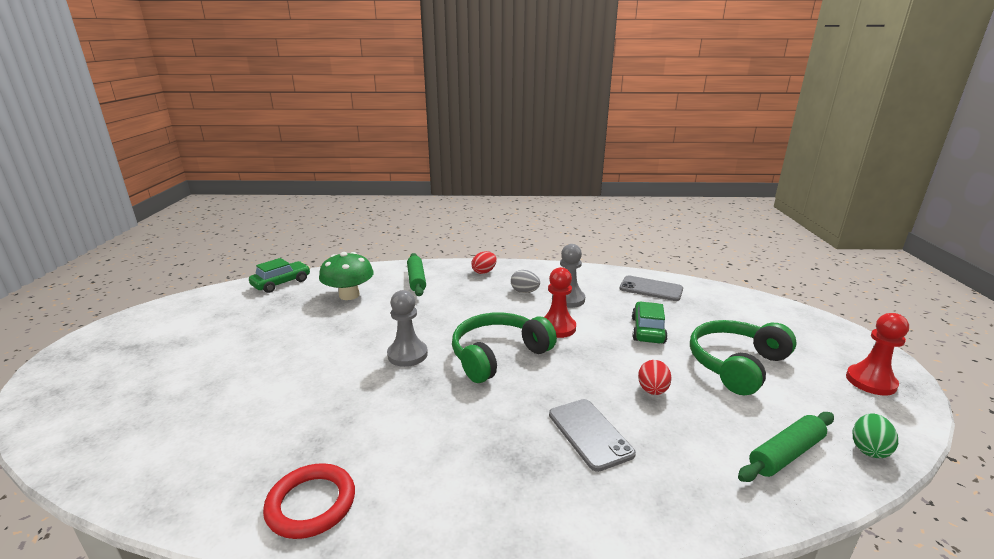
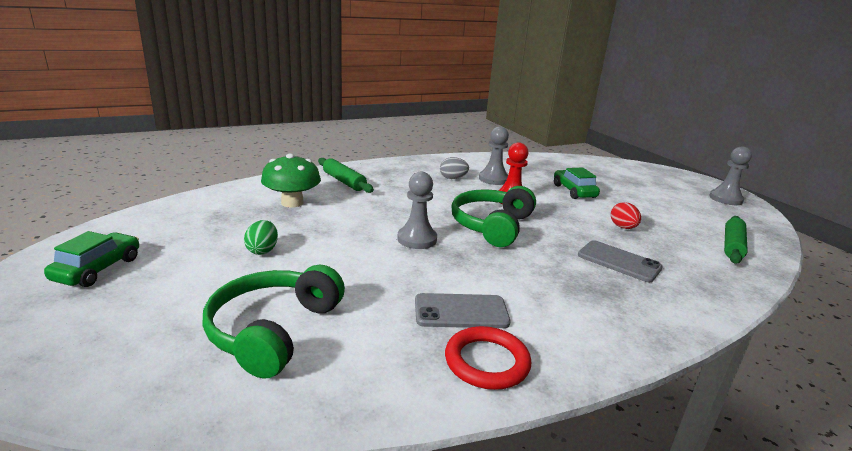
camera: 30 degrees left, 0 degrees up
(281, 283) = (196, 203): green car -> green car (97, 269)
(484, 272) = (398, 168): red egg -> none
(651, 289) = (542, 164): grey phone -> grey phone (461, 312)
(736, 364) = (650, 203): green headphones -> green headphones (273, 330)
(868, 449) = (764, 234): green egg -> green egg (262, 250)
(870, 381) = (725, 199): red pawn -> grey pawn

